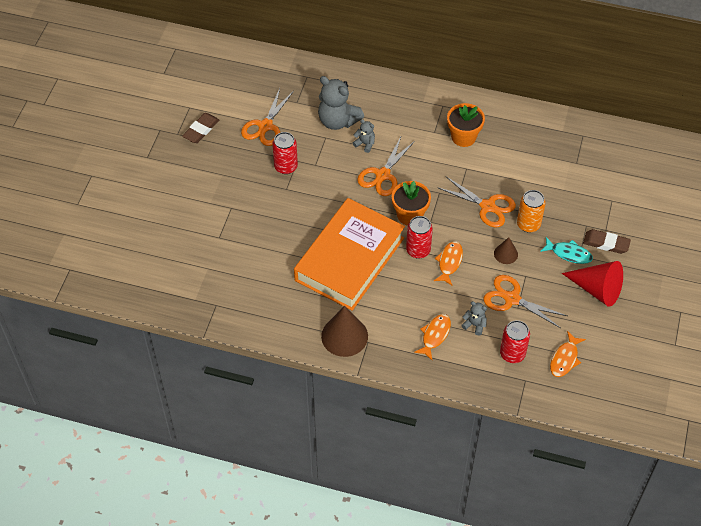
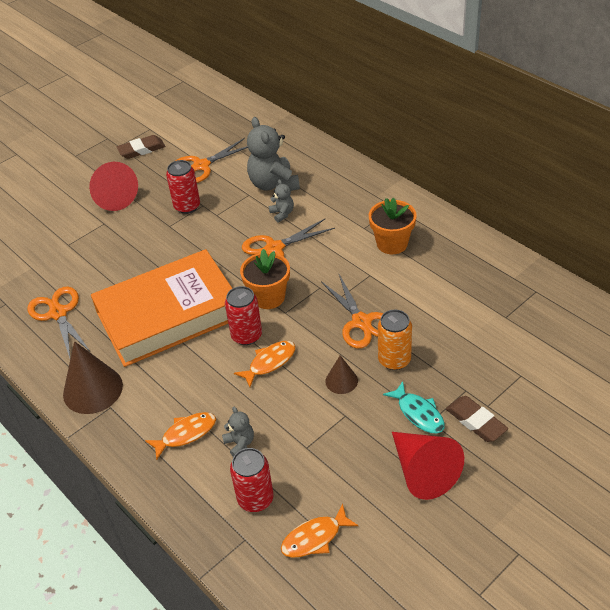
camera: 35 degrees right, 10 degrees down
(217, 182) = (113, 196): none -> red cone
(512, 299) = (307, 434): orange scissors -> orange scissors (58, 313)

